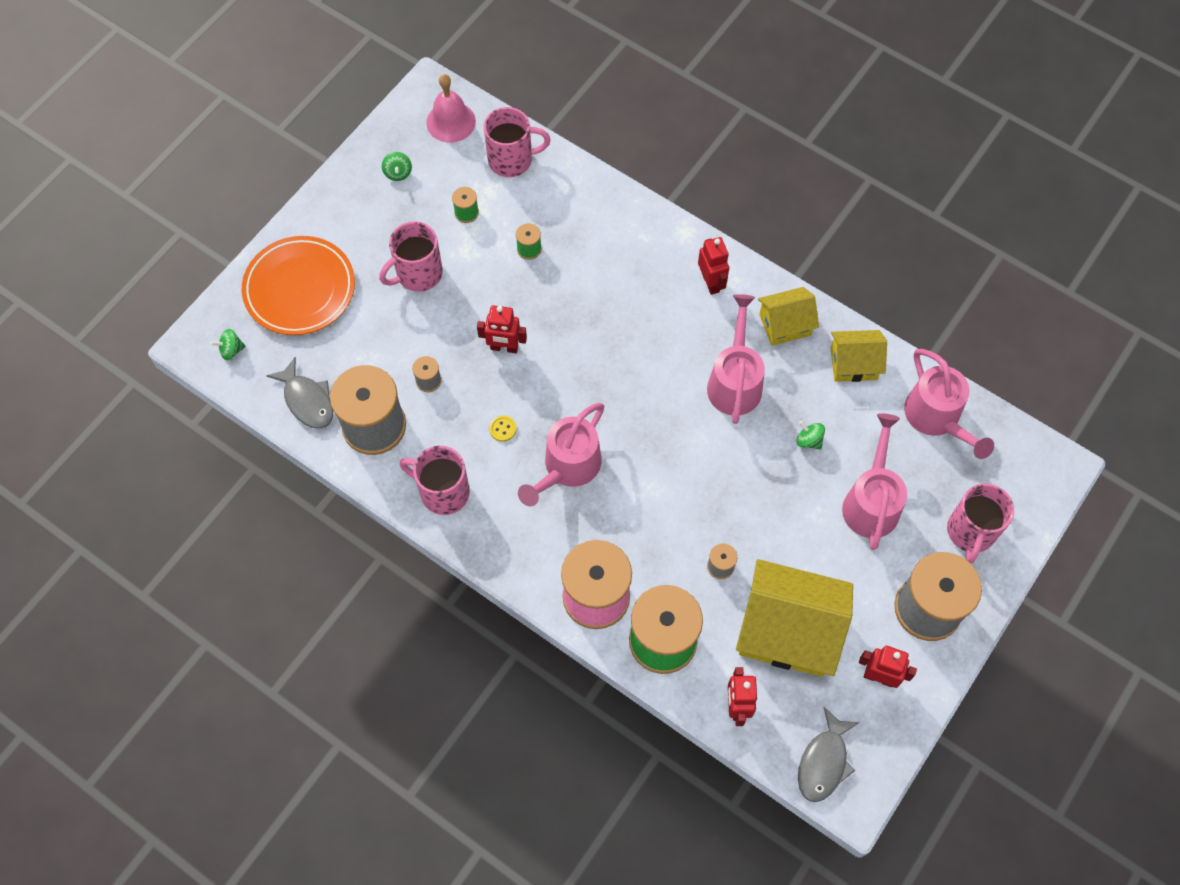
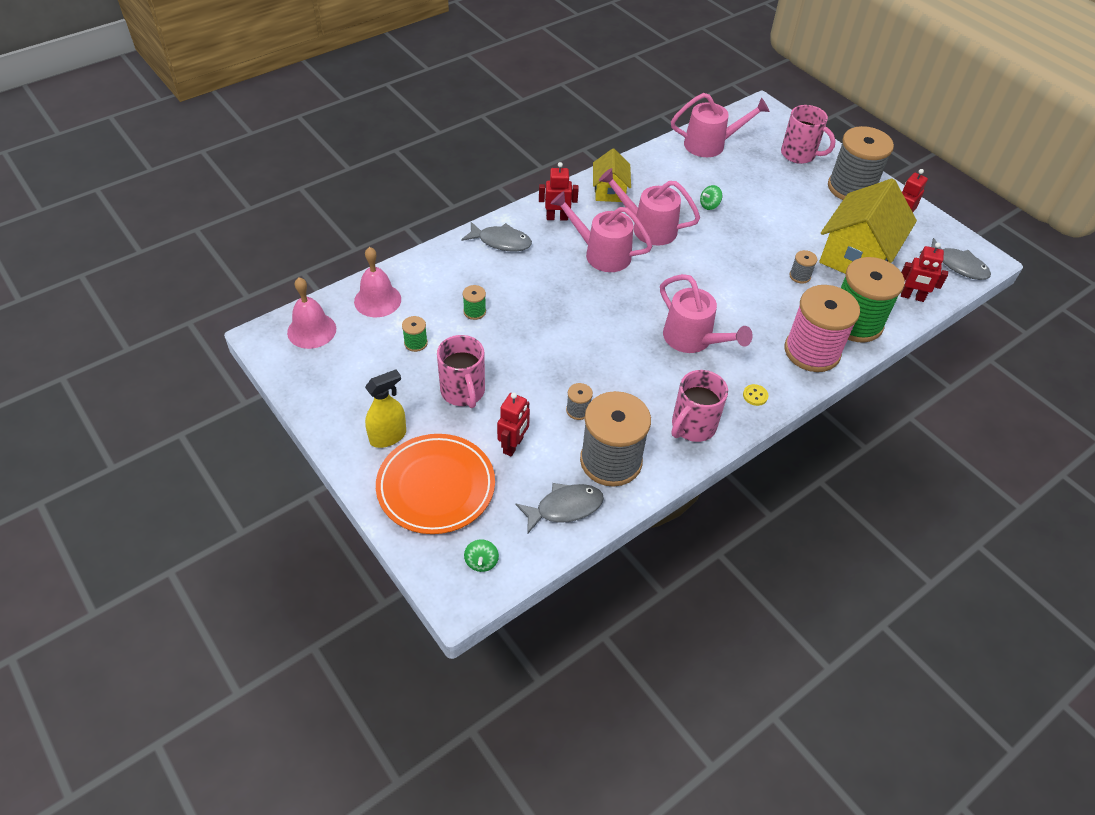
camera: 75 degrees left, 15 degrees down
(344, 231) = (388, 436): none -> yellow spray bottle
(398, 173) = (345, 380): green spinning top -> none
(503, 429) = (644, 371): yellow button -> yellow button (755, 396)
(504, 348) = (565, 351): red robot -> red robot (513, 445)
(512, 160) = (377, 300): pink mug -> pink bell
(645, 240) = (501, 242): none -> grey fish
(853, 364) = (655, 168): yellow house -> none
(871, 501) = (765, 190): pink watering can -> pink watering can (601, 253)

